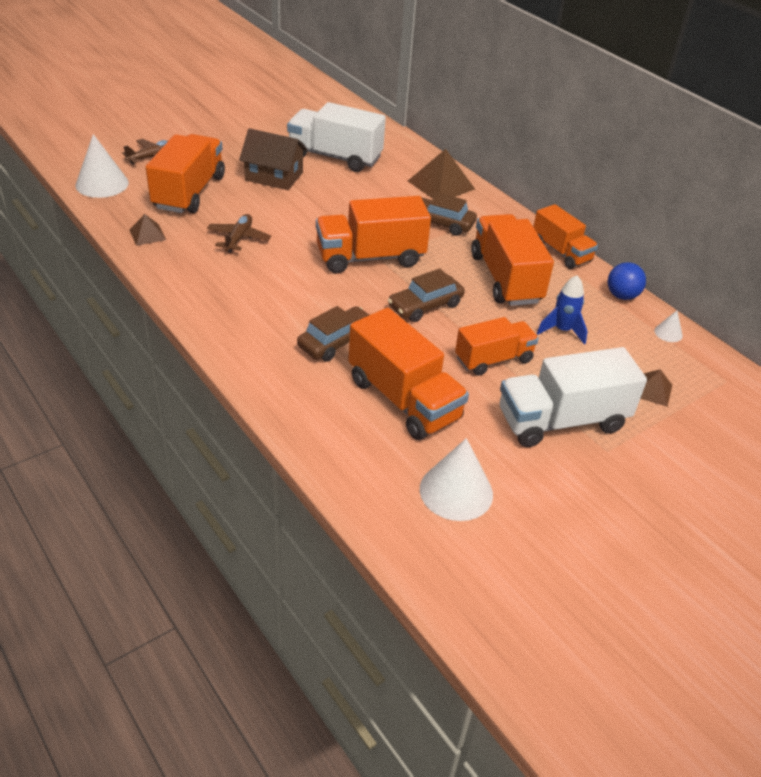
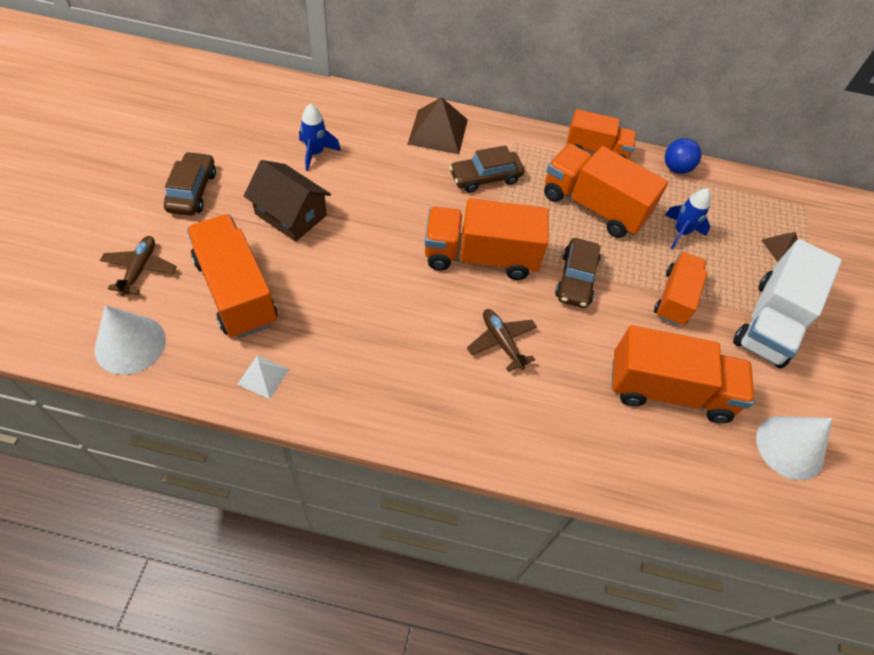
camera: 45 degrees left, 15 degrees up
(147, 234) = (263, 376): brown pyramid -> white pyramid
(239, 238) = (352, 316): brown plane -> brown plane (501, 342)
(274, 176) = (291, 214): brown house -> brown house turned 60 degrees clockwise
(335, 157) = (316, 153): white truck -> blue rocket
(336, 342) = (562, 371): brown car -> brown car (192, 191)
(370, 257) = (480, 256): orange truck -> orange truck turned 60 degrees clockwise
(668, 333) = (735, 185): white cone -> none

